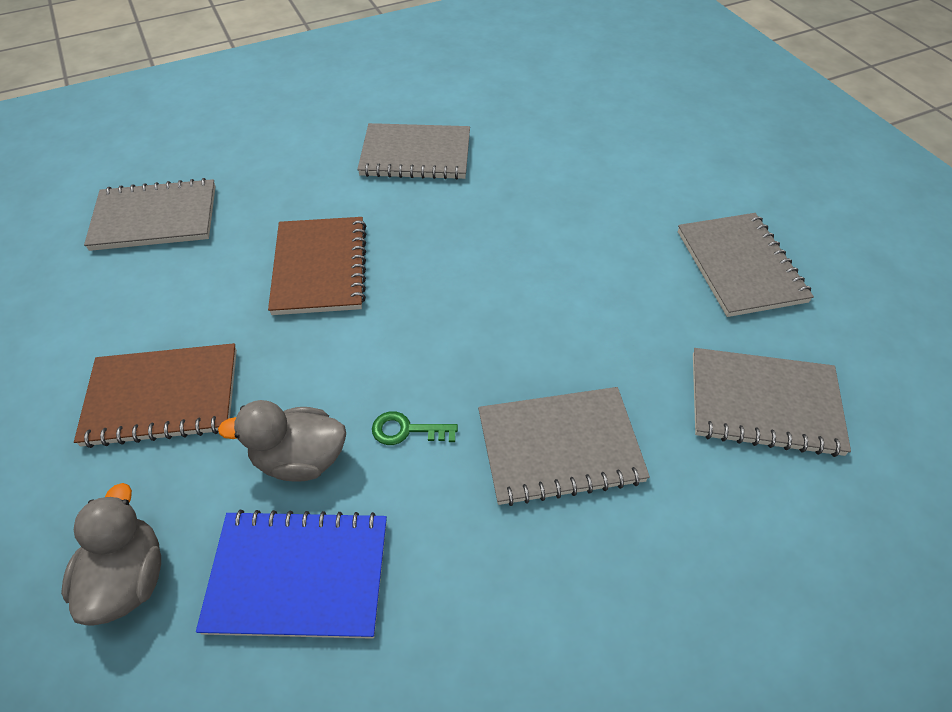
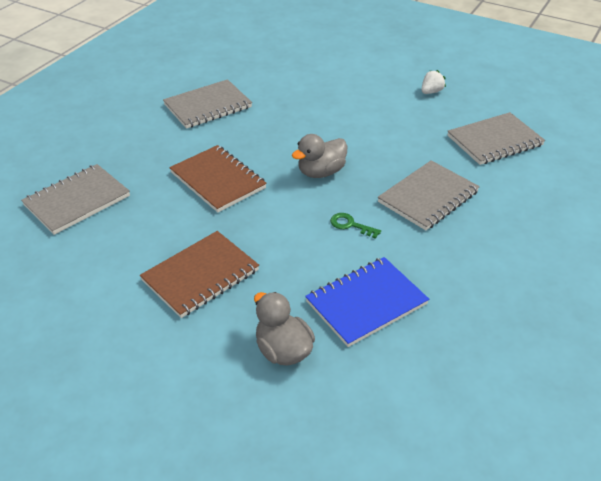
camera: 35 degrees left, 10 degrees down
(300, 459) = (311, 262): grey duck -> grey duck (321, 172)
(407, 430) = (350, 225): green key -> green key turned 60 degrees clockwise
(740, 266) = (431, 92): grey notebook -> white strawberry

